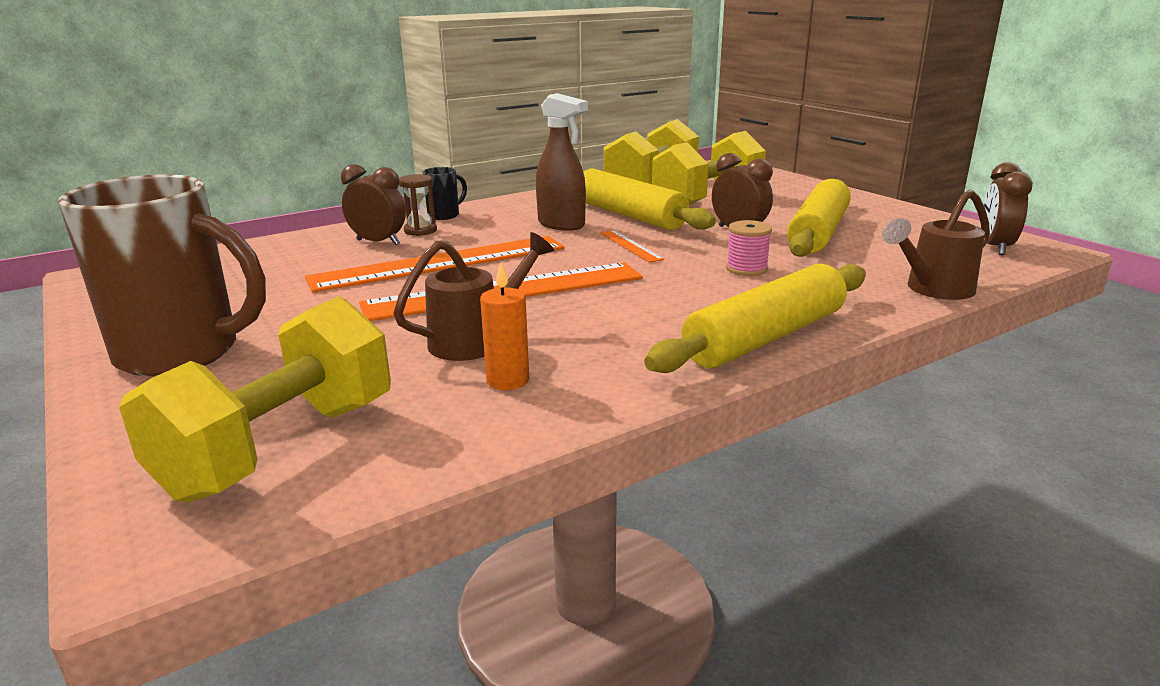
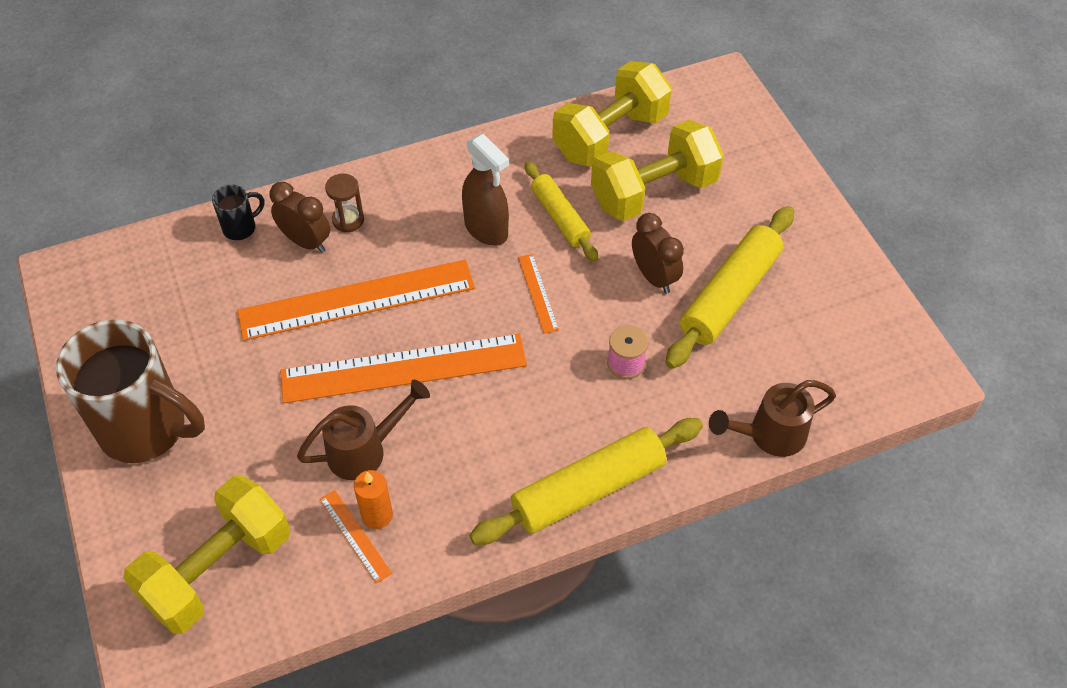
camera: 10 degrees right, 30 degrees up
(444, 215) = (376, 184): black mug -> black mug (241, 228)
(482, 398) = (355, 535): none -> orange ruler
(629, 215) = (560, 217): yellow rolling pin -> yellow rolling pin, size x0.63
(995, 247) = (881, 361): brown clock -> none

